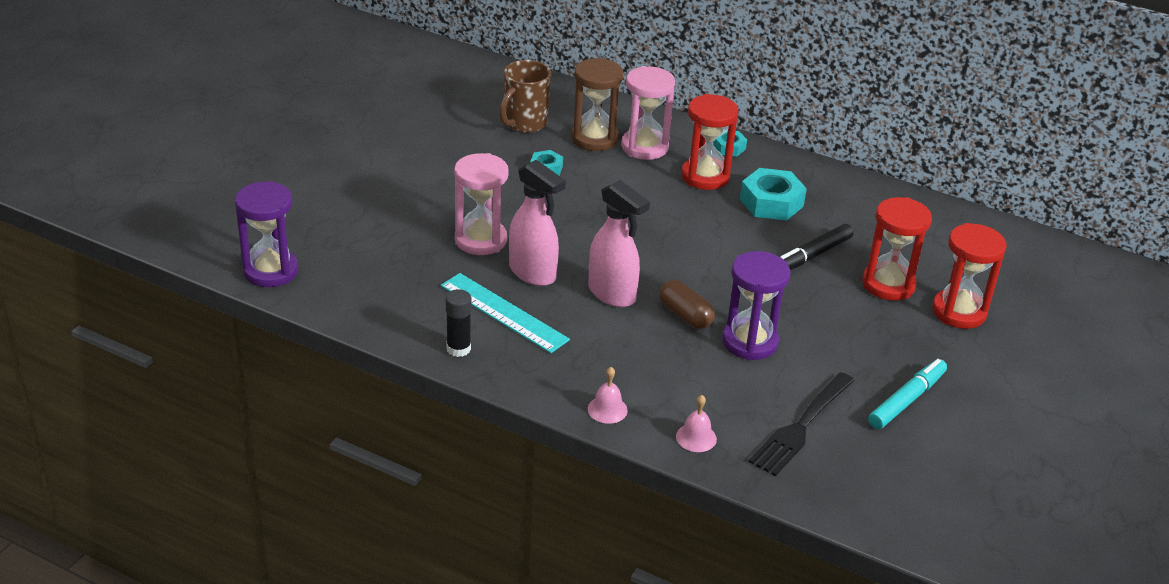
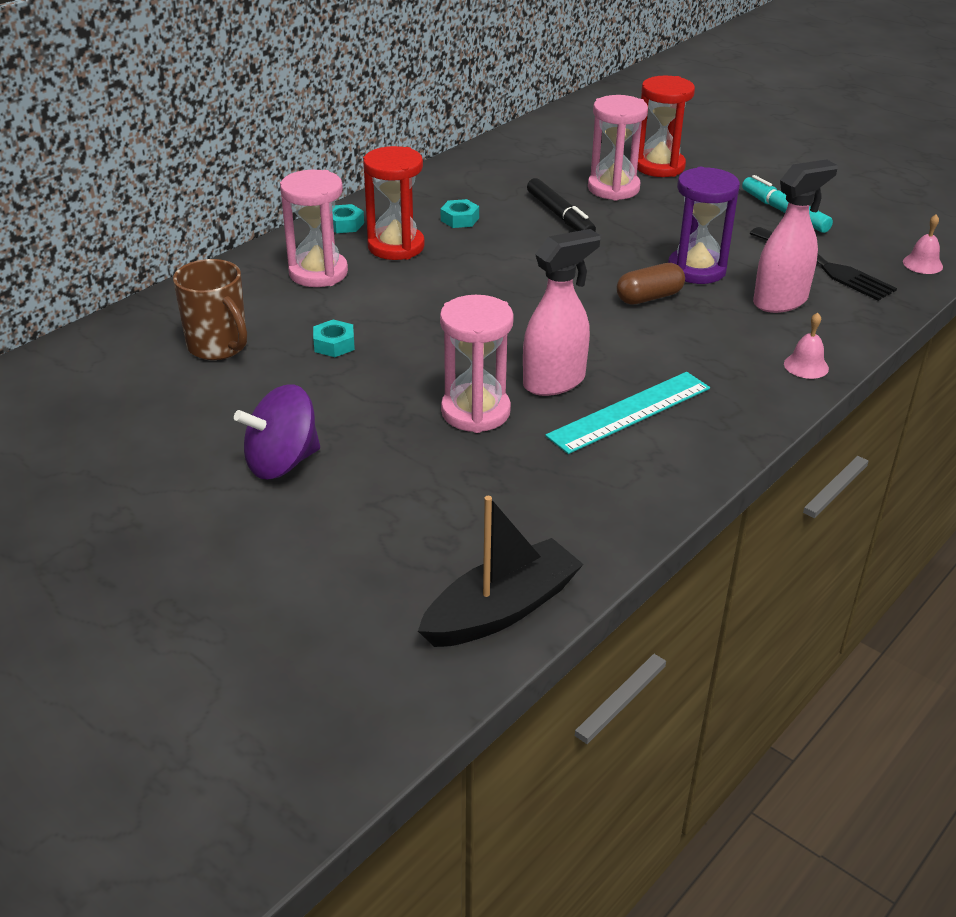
camera: 75 degrees left, 0 degrees up
(271, 271) = (501, 610): purple hourglass -> black boat
(399, 170) = (282, 462): none -> purple spinning top
(458, 349) = (698, 453): black glue stick -> none
(594, 139) = (283, 302): brown hourglass -> none
(612, 294) = (605, 335): pink spray bottle -> pink spray bottle (780, 301)
(696, 437) = (846, 322): pink bell -> pink bell (922, 264)
(771, 202) = (459, 219): turquoise nut -> turquoise nut, size x0.55
(888, 284) = (613, 188): red hourglass -> pink hourglass

